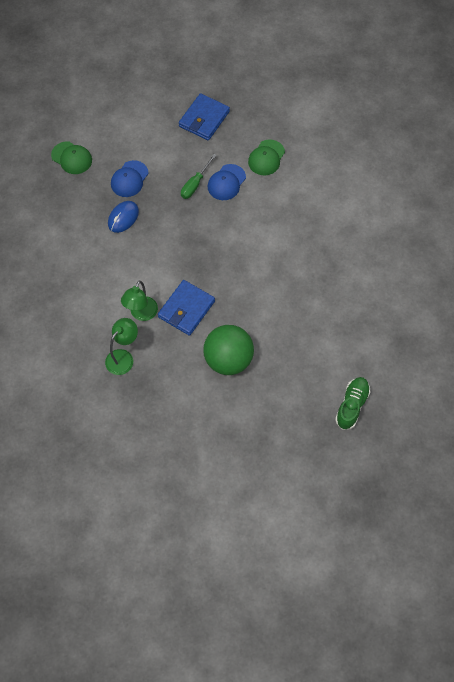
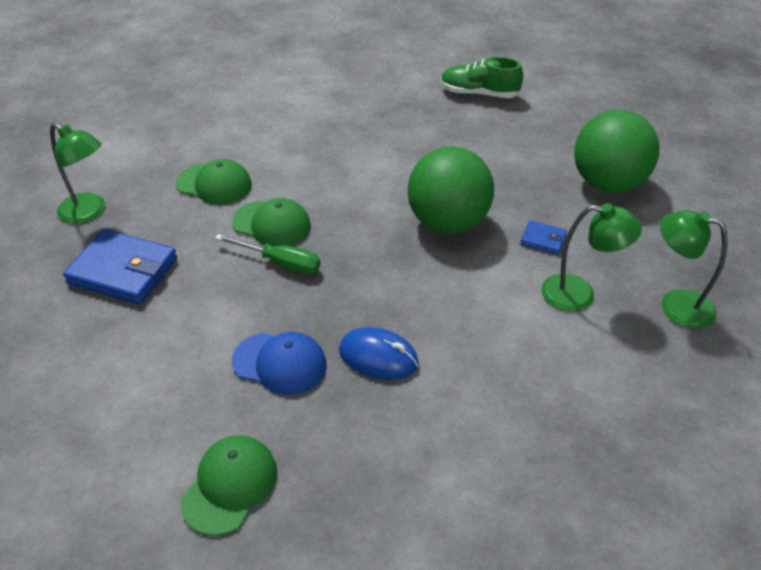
camera: 100 degrees left, 20 degrees down
(186, 309) = (543, 240): blue wallet -> blue wallet, size x0.48
(210, 265) = (448, 222): none -> green ball
(226, 182) = (272, 224): blue cap -> green cap
(252, 103) = (89, 212): none -> green lamp
(352, 405) = (610, 75): green shoe -> green shoe (479, 94)

